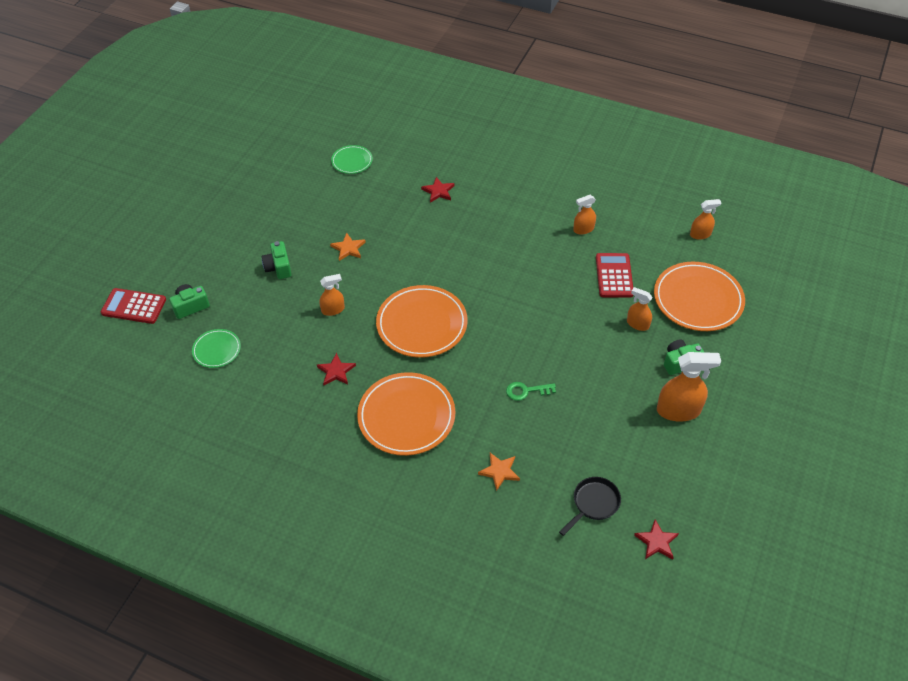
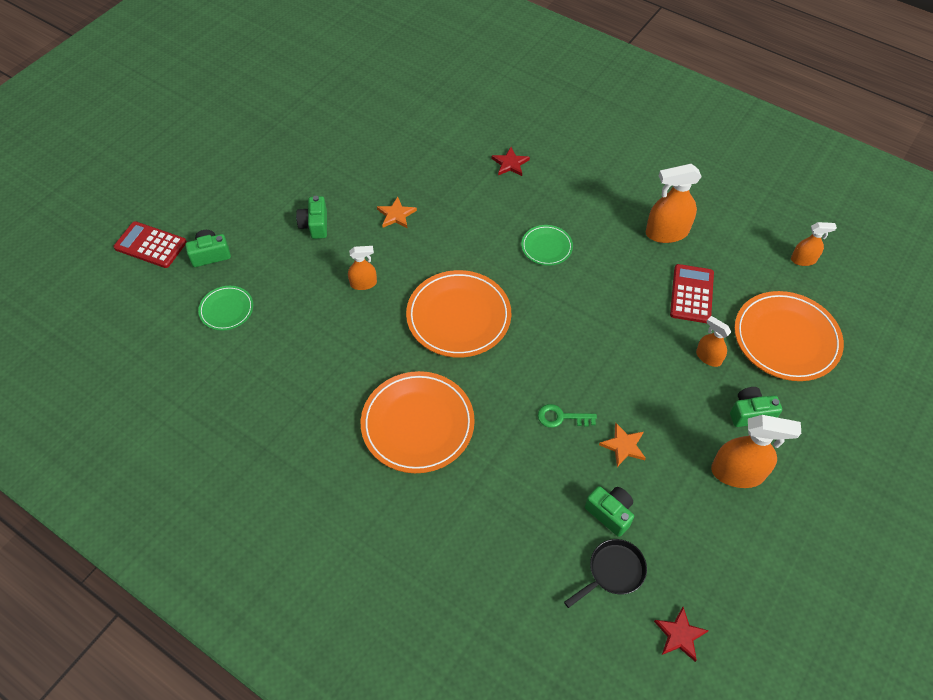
camera: 10 degrees right, 5 degrees up
(336, 371) = (351, 356): red star -> none
(352, 161) = (422, 115): green plate -> green plate (546, 247)
(499, 471) = (510, 511): orange star -> orange star (623, 446)
(582, 459) = (610, 513): none -> green camera
(583, 229) = (666, 233): orange spray bottle -> orange spray bottle, size x1.74

